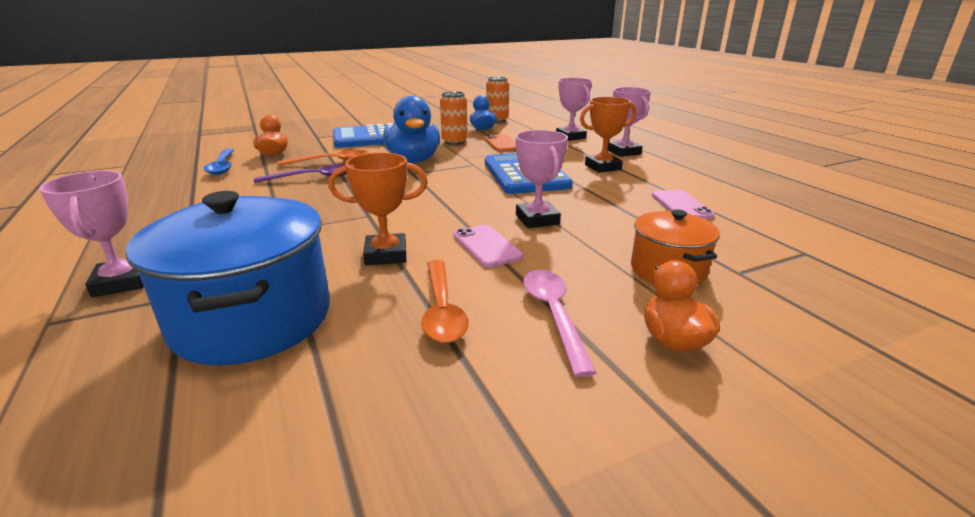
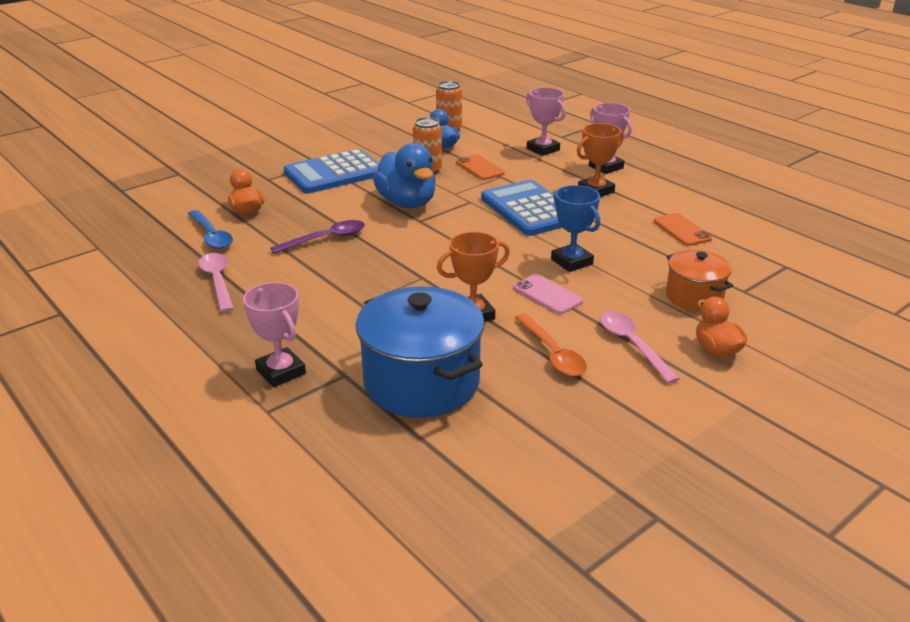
camera: 15 degrees left, 5 degrees up
(180, 197) = (218, 281): none -> pink spoon
(331, 161) = (322, 215): orange spoon -> none
(537, 219) = (571, 262): pink trophy -> blue trophy
(681, 205) = (682, 230): pink phone -> orange phone

